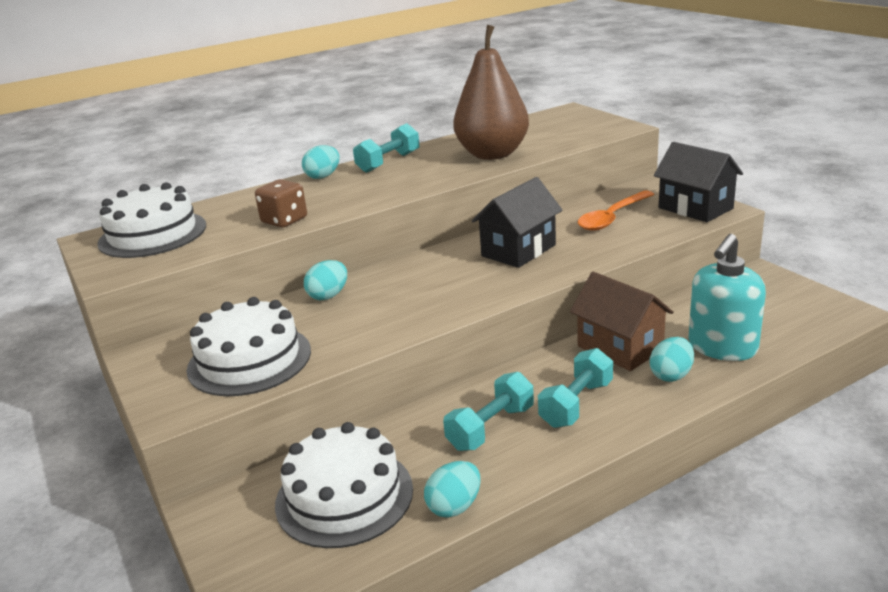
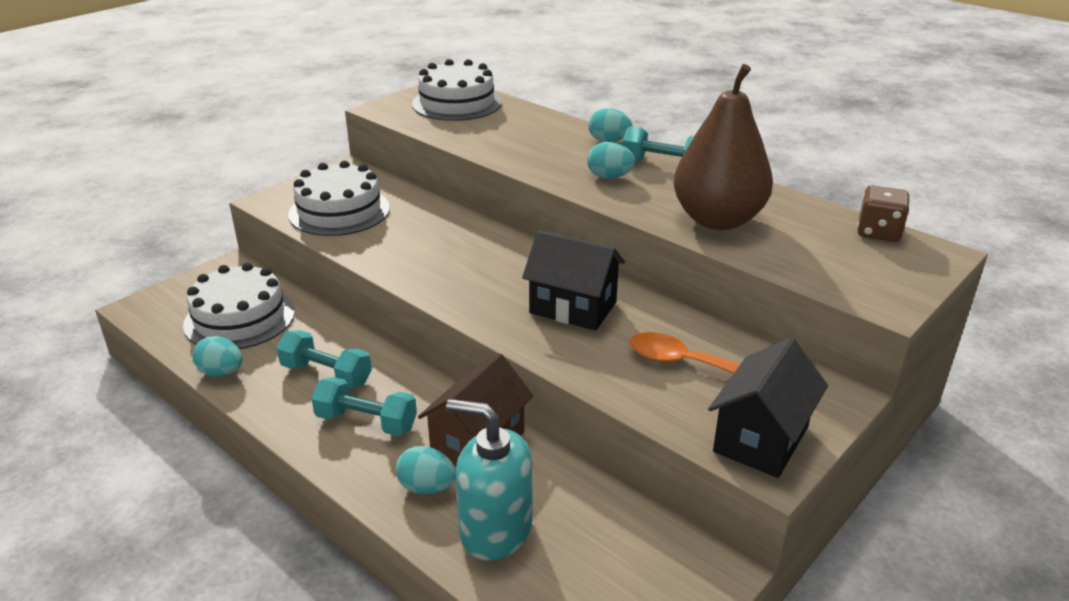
camera: 70 degrees right, 5 degrees up
(284, 220) = (494, 146): brown dice -> brown dice (878, 232)
(328, 296) = (449, 221): turquoise egg -> turquoise egg (609, 177)

